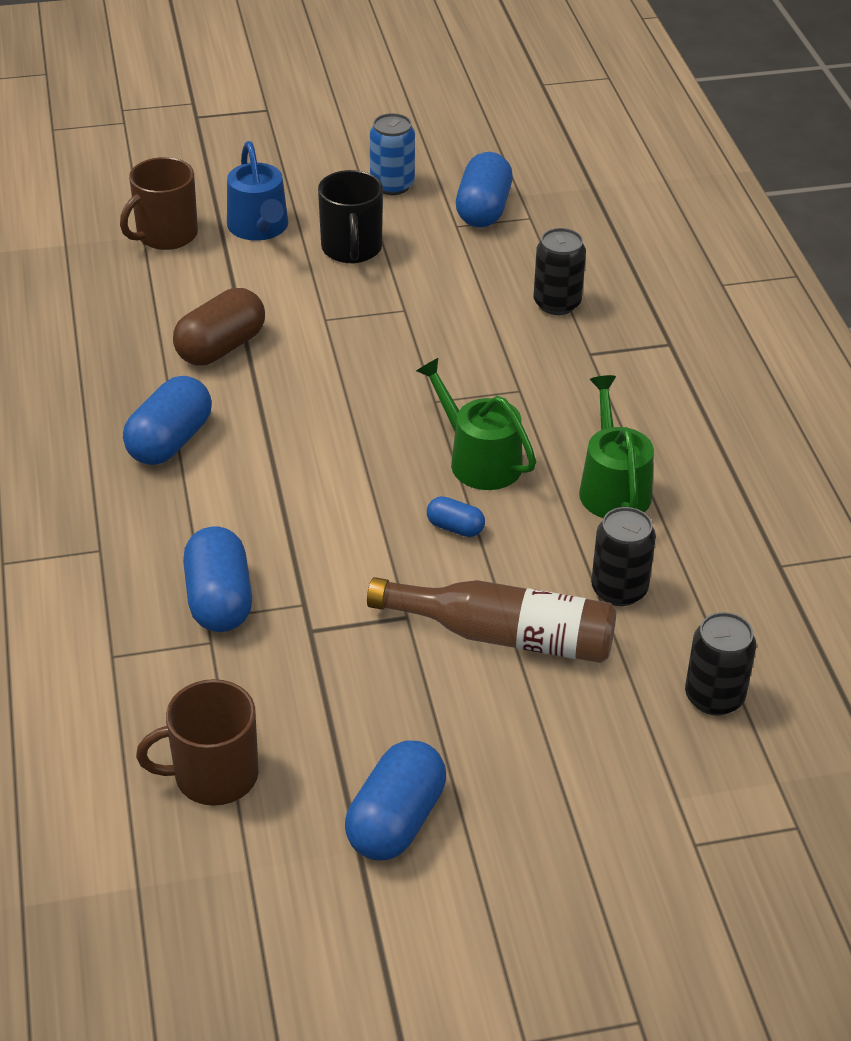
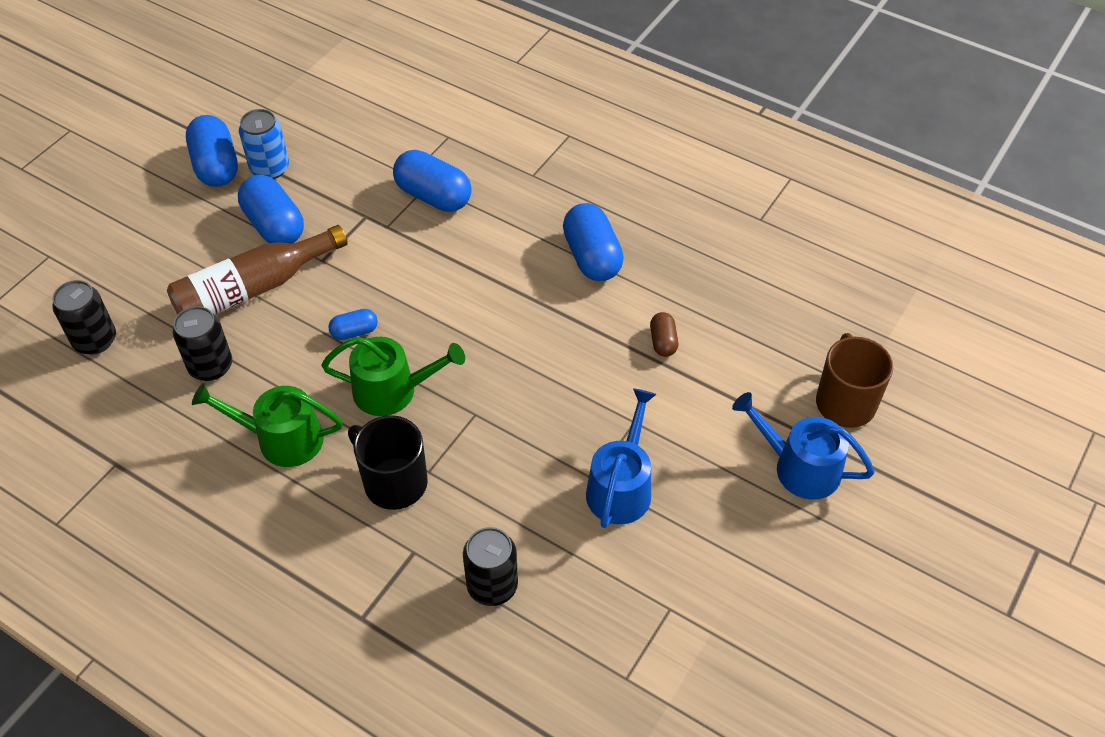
camera: 135 degrees right, 10 degrees up
(213, 775) = (327, 126): brown mug -> none
(221, 347) = (663, 342): brown capsule -> brown capsule, size x0.52
(351, 249) = (709, 506): black mug -> black mug (394, 482)
(392, 185) = (779, 612): blue can -> blue can (270, 168)
(393, 293) = (621, 487): none -> blue watering can
(483, 210) = (673, 651): blue capsule -> blue capsule (274, 226)
(613, 487) = (282, 439): green watering can -> green watering can turned 150 degrees clockwise

